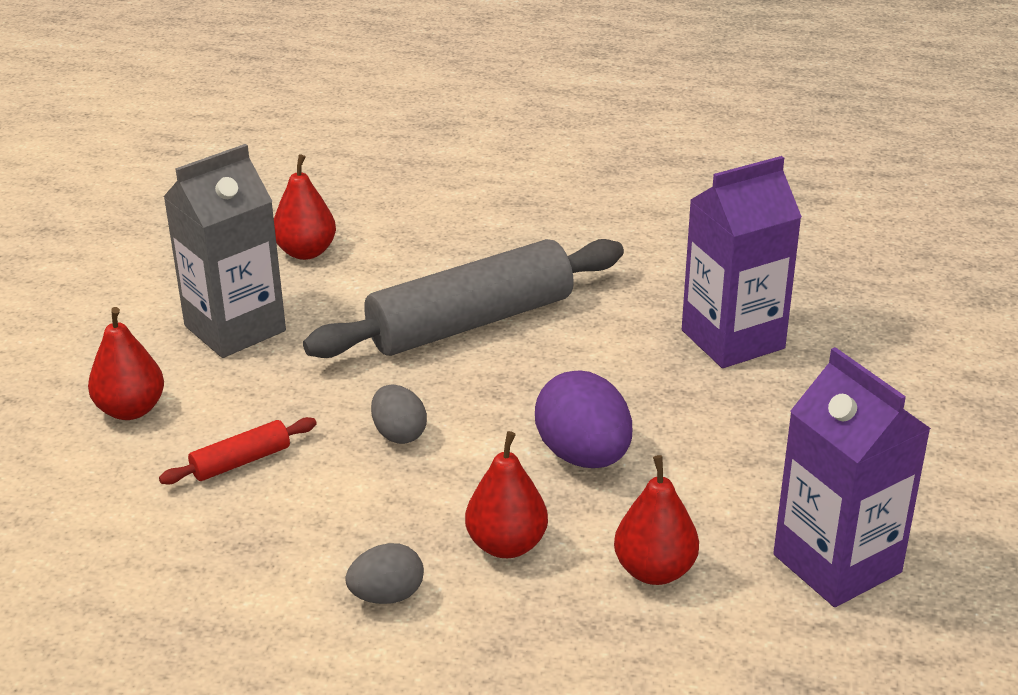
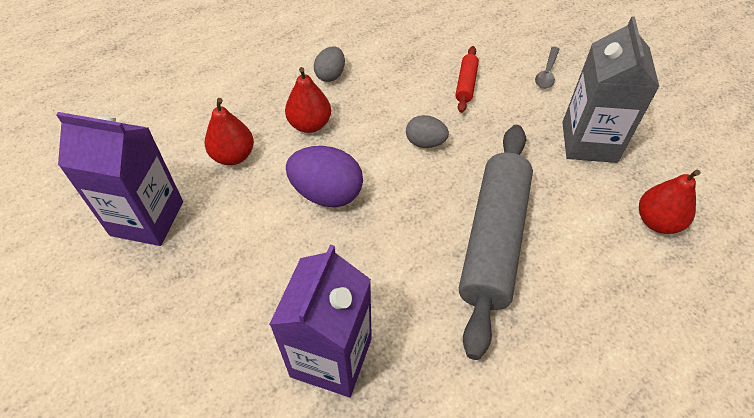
camera: 135 degrees right, 20 degrees up
(131, 410) = (547, 73): red pear -> grey spoon

